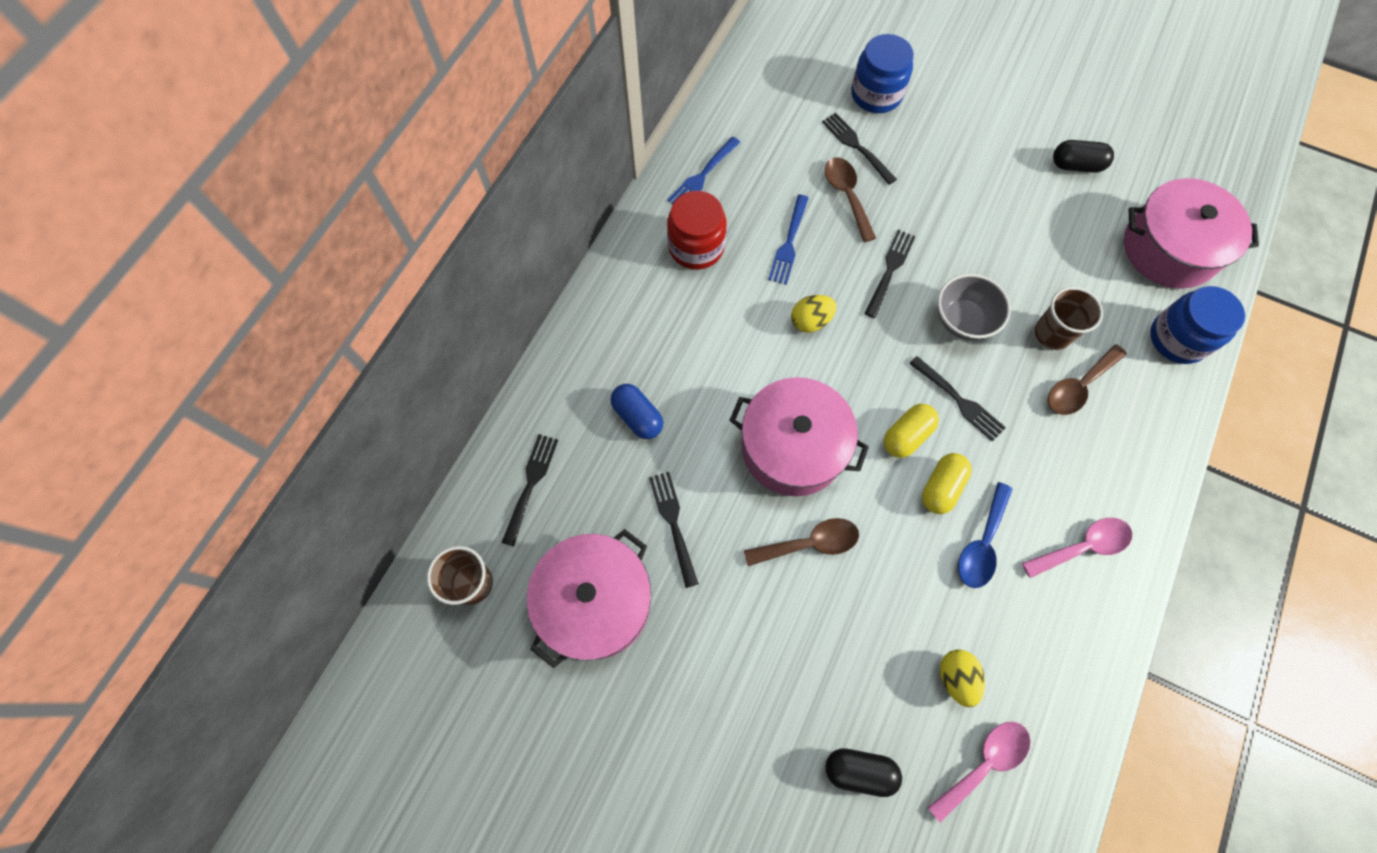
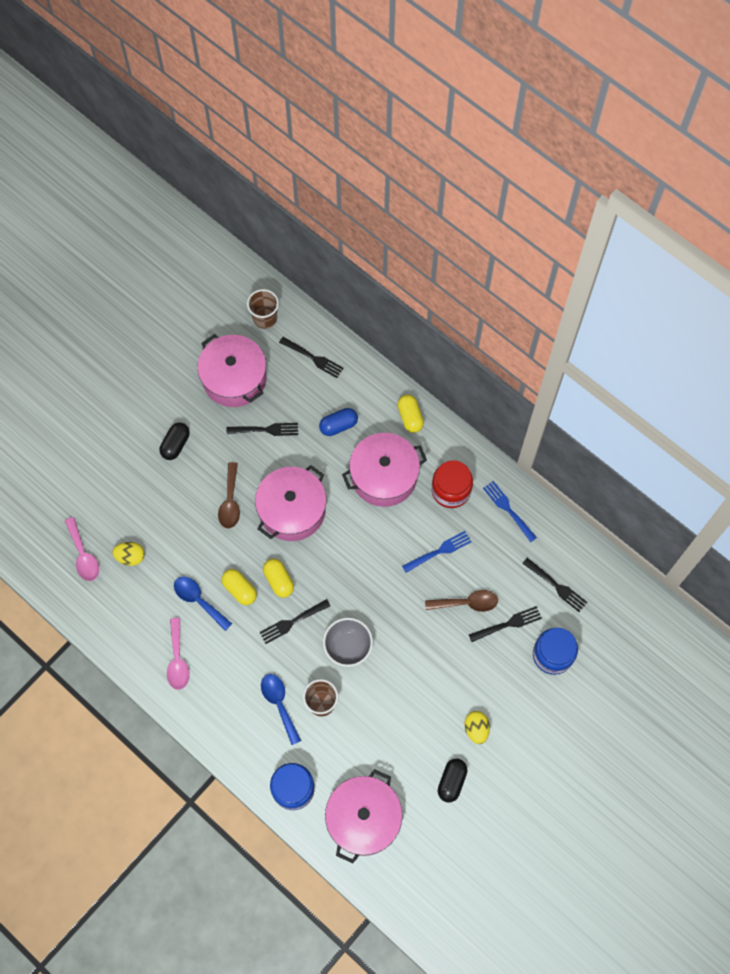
camera: 105 degrees right, 0 degrees up
(599, 322) = (410, 417): none -> yellow capsule
(700, 335) = (384, 476): none -> pink pot
(789, 242) = (438, 551): blue fork -> blue fork turned 120 degrees clockwise
(810, 321) = (375, 547): yellow egg -> yellow egg (476, 729)
(859, 770) = (102, 489): black capsule -> black capsule (175, 444)
(890, 271) = (398, 611): black fork -> black fork (556, 586)
(1078, 386) = (279, 704): brown spoon -> blue spoon

